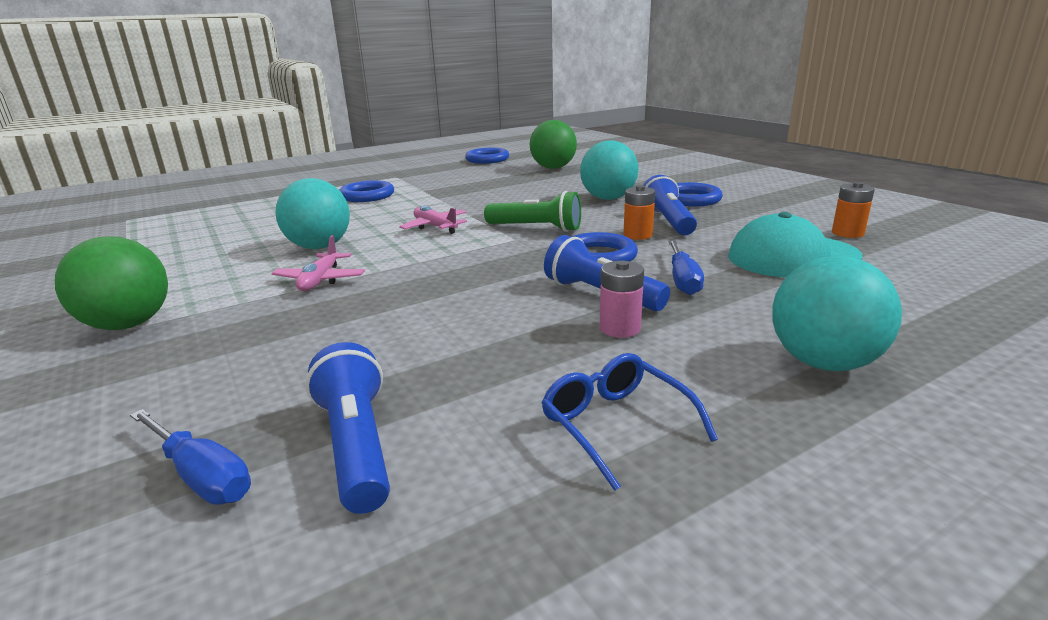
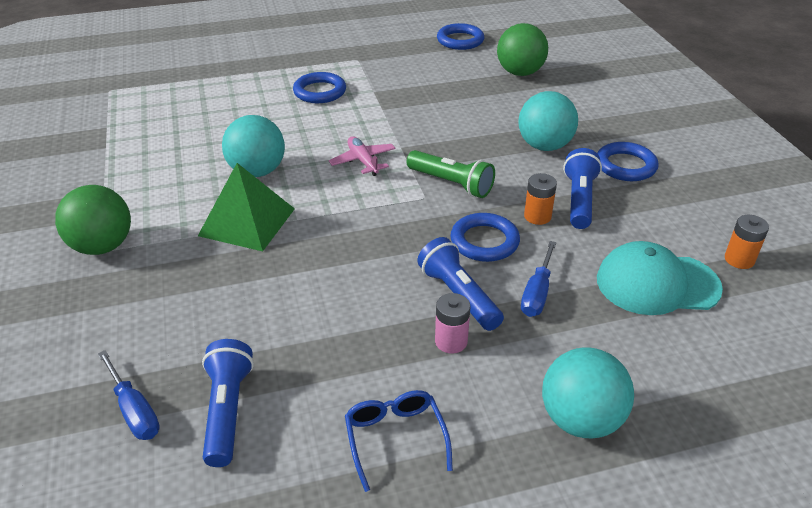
camera: 15 degrees right, 15 degrees up
(320, 280) = (247, 222): pink plane -> green pyramid

